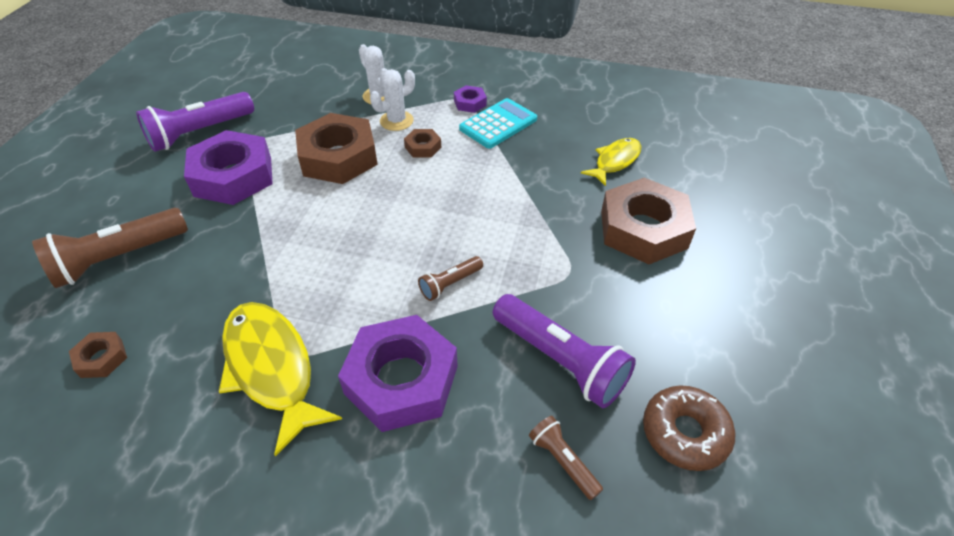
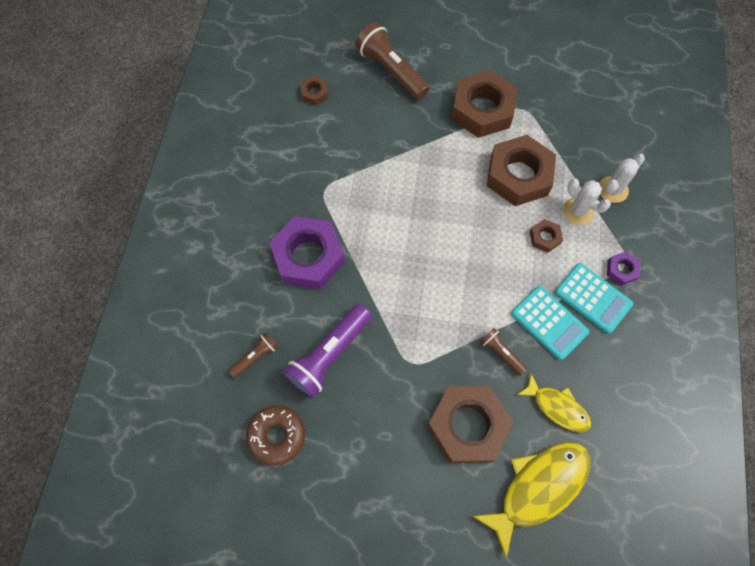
camera: 85 degrees right, 20 degrees up
(199, 133) = (529, 71): purple flashlight -> none
(233, 176) = (482, 109): purple nut -> brown nut
(271, 368) = (312, 182): yellow fish -> yellow fish (538, 488)
(450, 284) = (390, 277): brown flashlight -> brown flashlight (501, 353)
(523, 156) = (549, 323): none -> turquoise calculator

